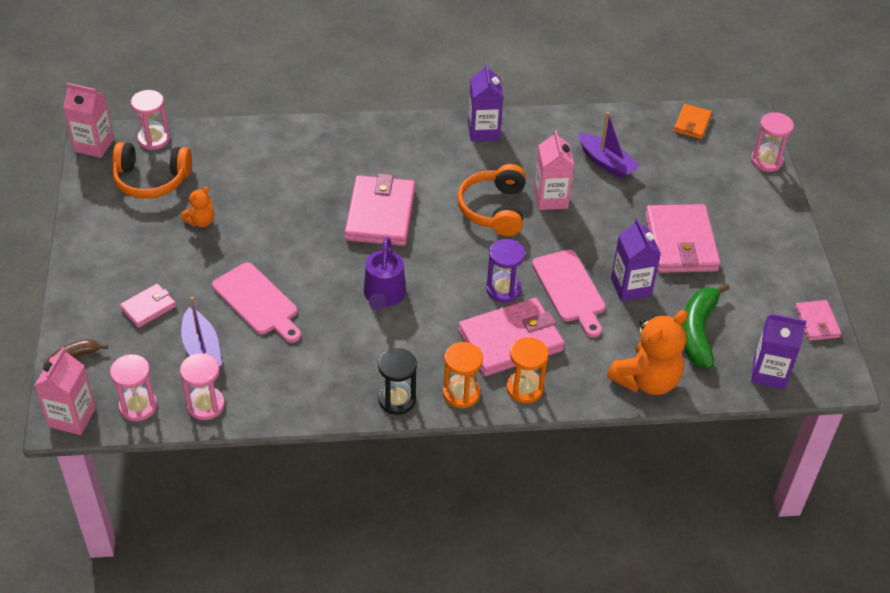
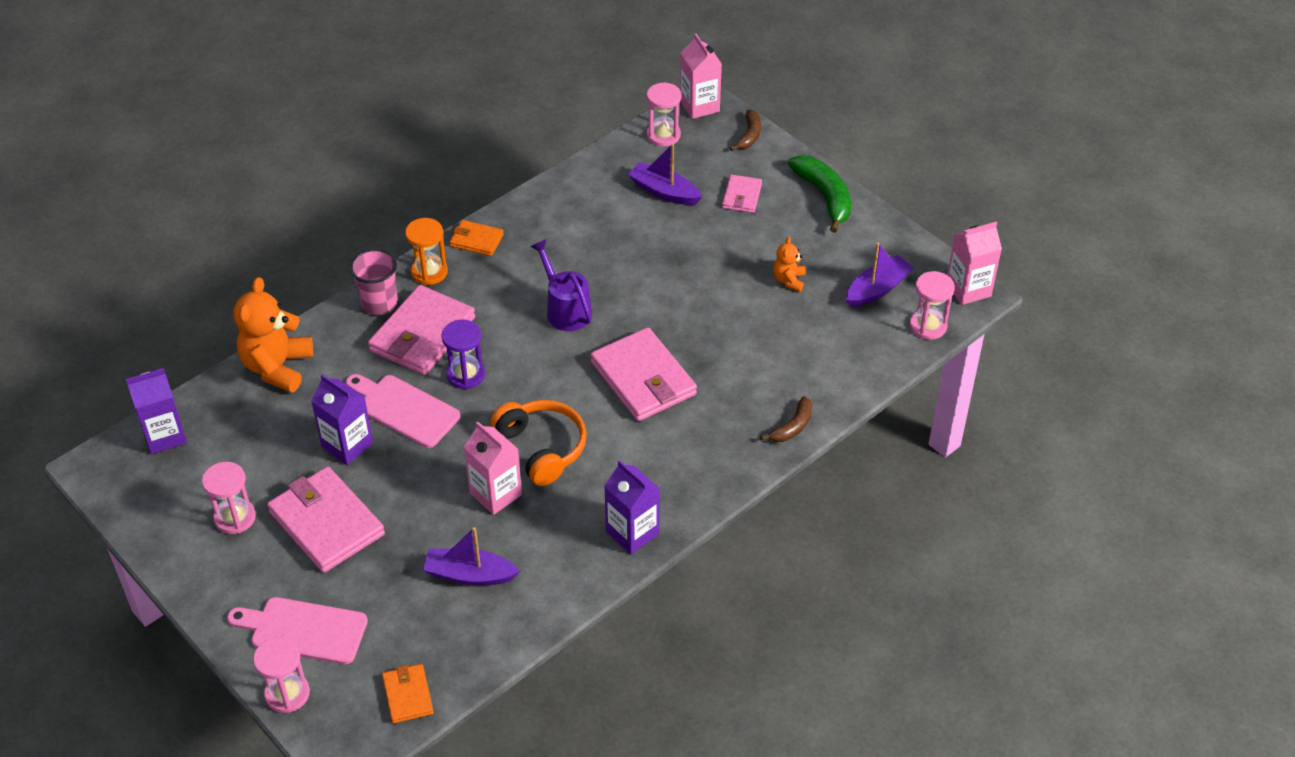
camera: 145 degrees right, 0 degrees up
(151, 180) = (877, 289): orange headphones -> purple boat
(205, 405) = (616, 161): pink hourglass -> pink hourglass (235, 518)
(257, 302) = (663, 246): pink cutting board -> pink cutting board (304, 630)
(318, 132) = (792, 427): none -> brown banana
(397, 400) = (476, 240): black hourglass -> orange wallet
(524, 388) = (379, 303): orange hourglass -> pink cup
(698, 331) = (255, 438): green banana -> green banana (825, 196)
(817, 322) = (138, 514): pink wallet -> none

